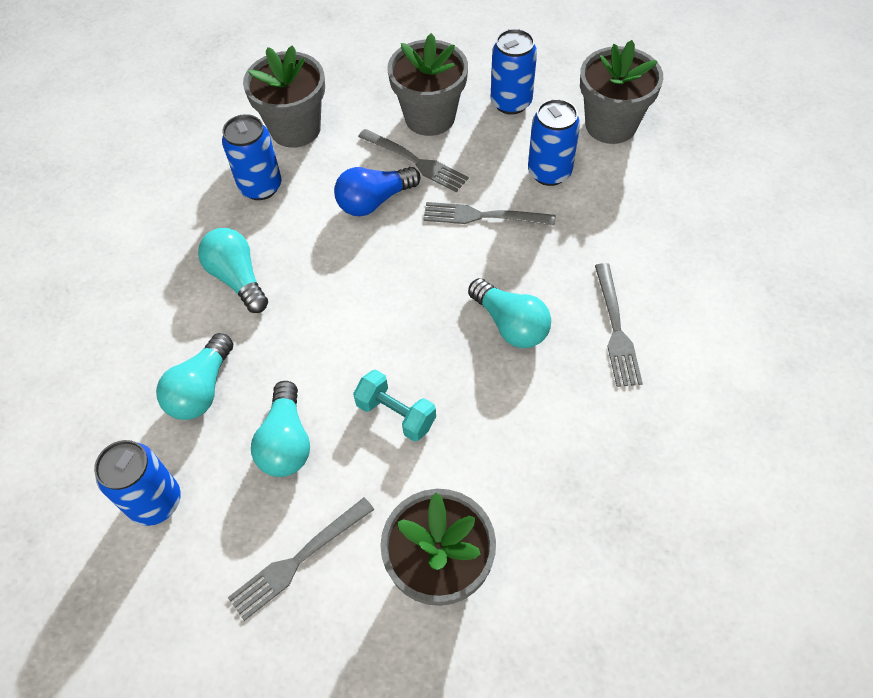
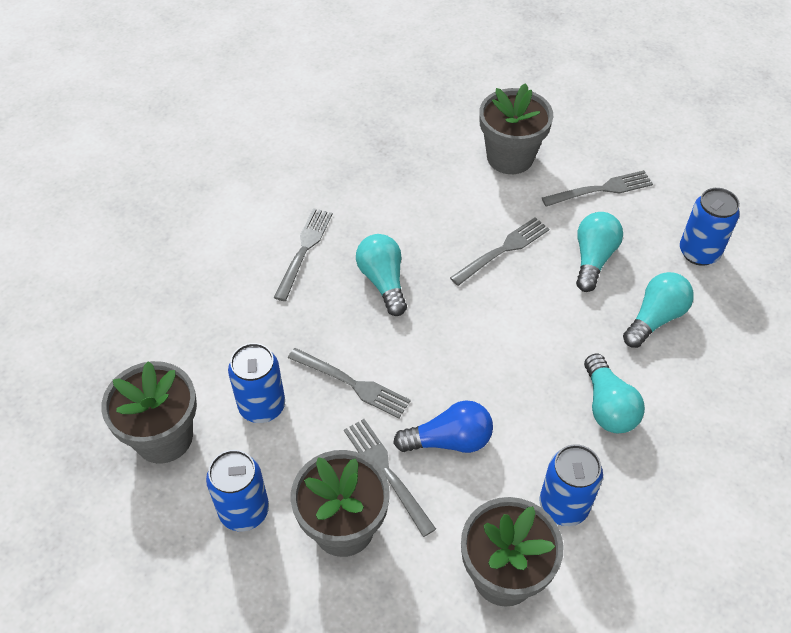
camera: 160 degrees left, 5 degrees down
(396, 414) = (503, 249): turquoise dumbbell -> grey fork

